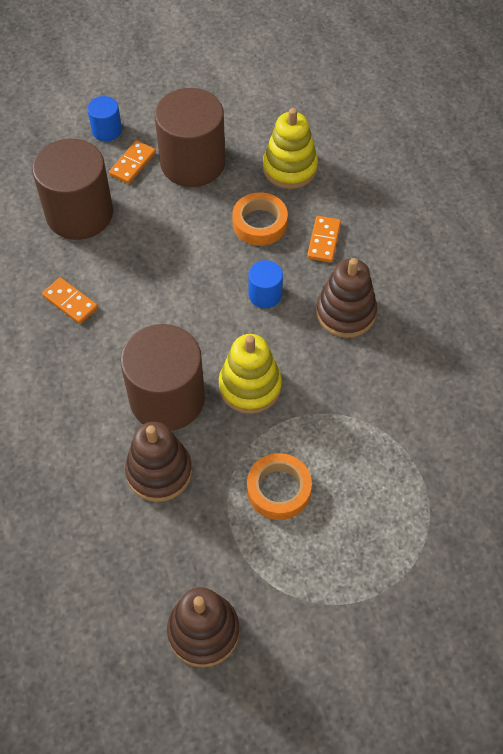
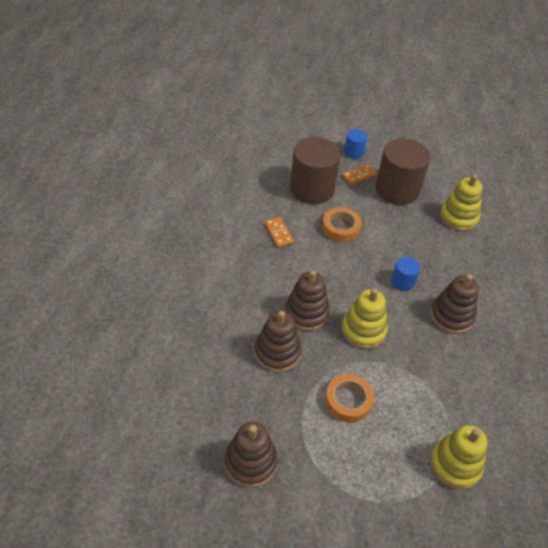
camera: 25 degrees right, 10 degrees down
(167, 398) = (306, 313): brown cylinder -> brown stacking toy
(259, 223) = (421, 240): orange tape -> orange tape (340, 228)
(323, 240) = (459, 267): orange domino -> none
(437, 503) = (455, 465): none -> yellow stacking toy

